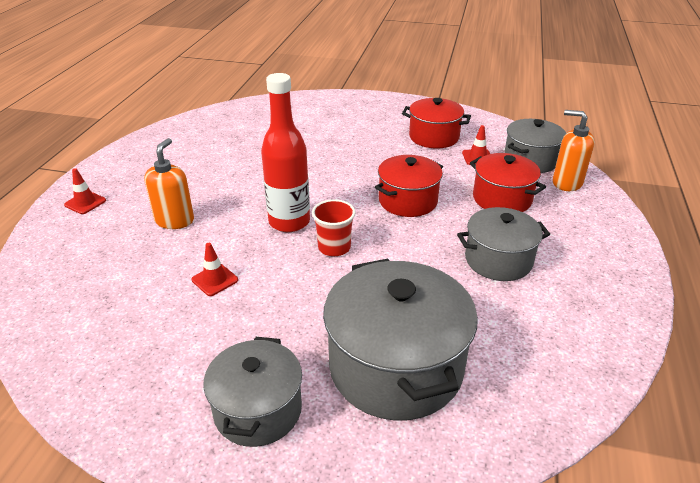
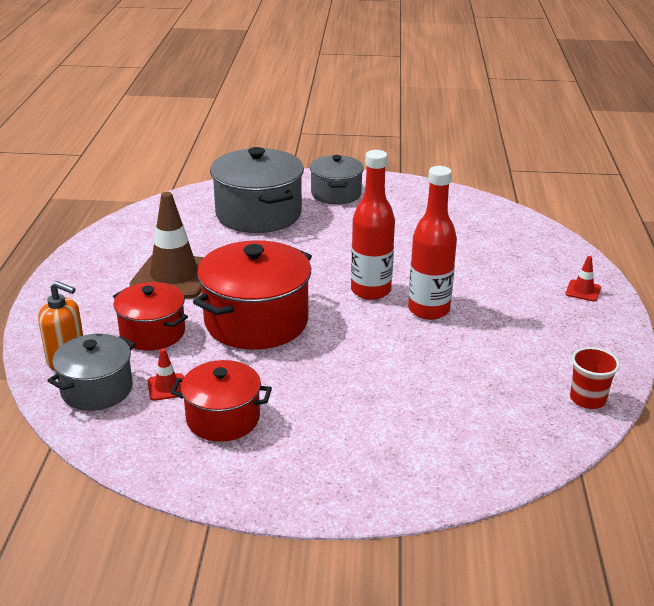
camera: 170 degrees right, 5 degrees down
(175, 220) = (479, 283): orange soap dispenser -> none
(215, 280) = (406, 245): red traffic cone -> none
(246, 197) = (428, 310): none -> red bottle
(334, 247) = (320, 274): red cup -> red cup (587, 399)
(408, 201) = (256, 321): red pot -> red pot, size x1.63
(498, 260) = (174, 276): grey pot -> brown traffic cone

